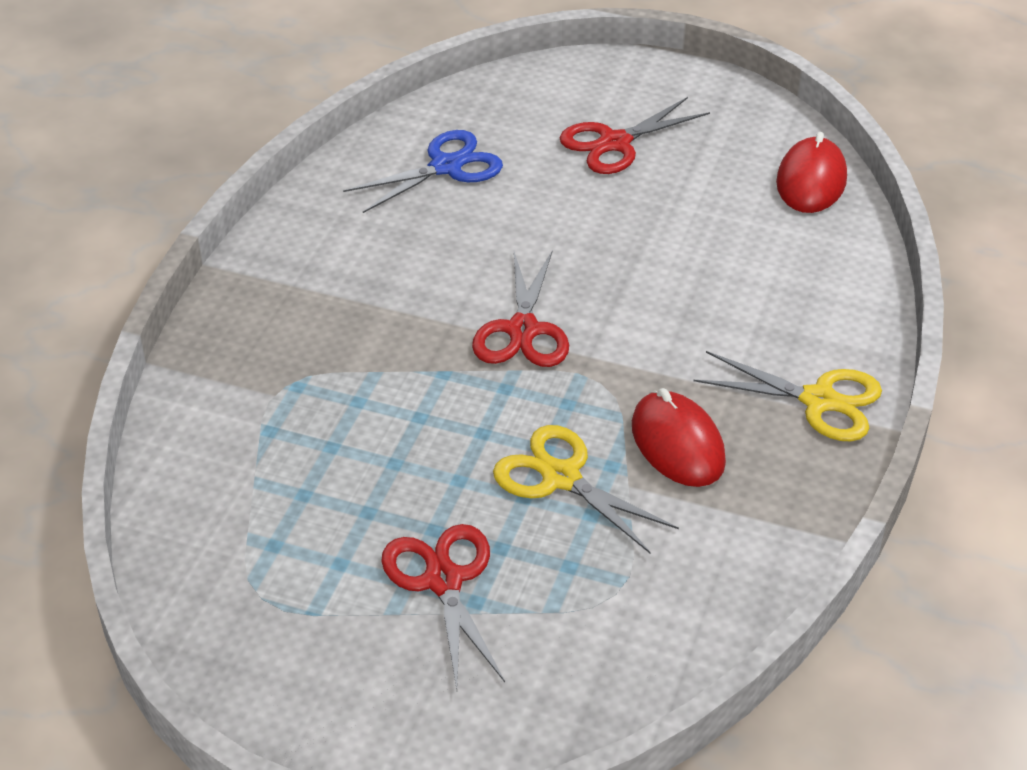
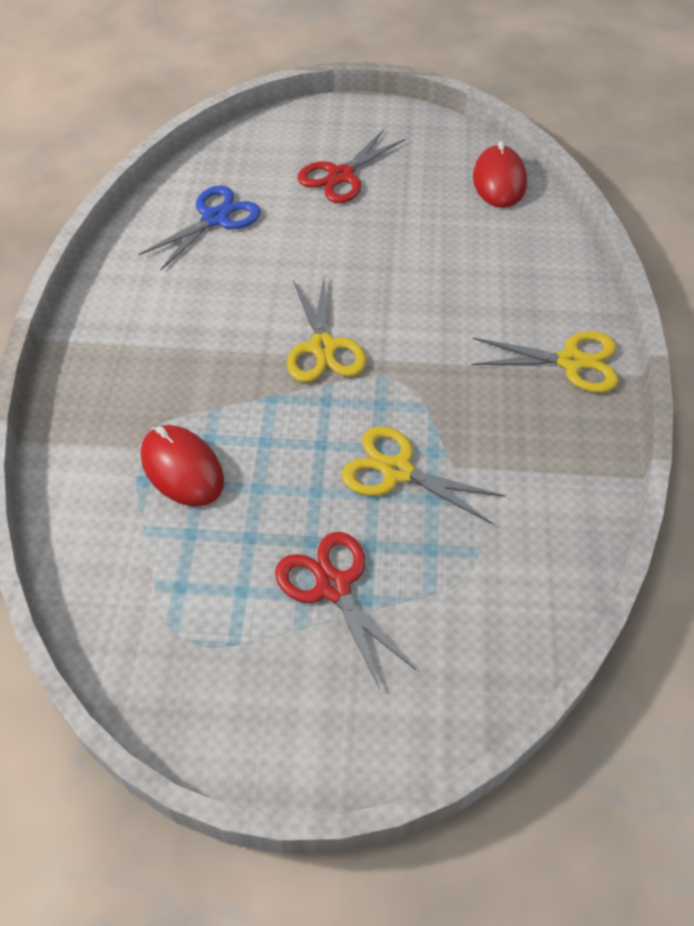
camera: 15 degrees left, 10 degrees up
(523, 330) = (323, 347): red scissors -> yellow scissors
(677, 444) = (477, 421): red mouse -> red mouse (182, 468)

